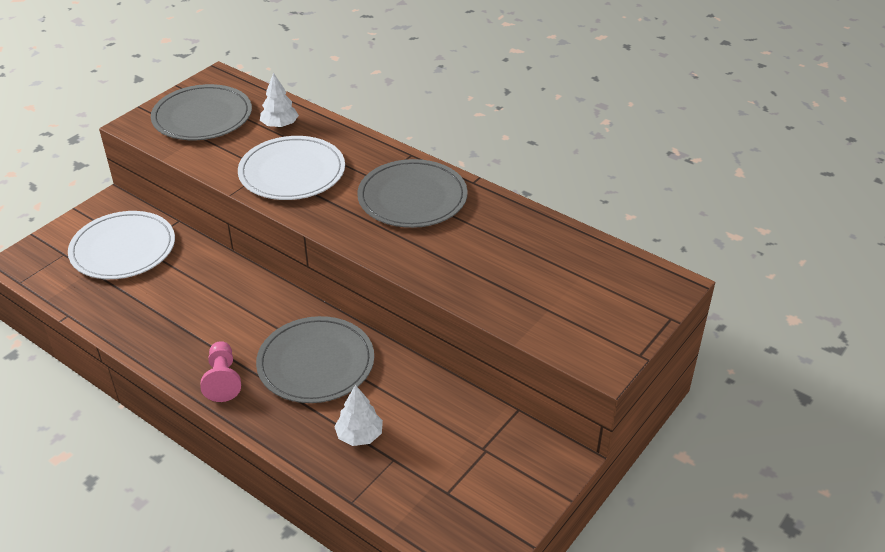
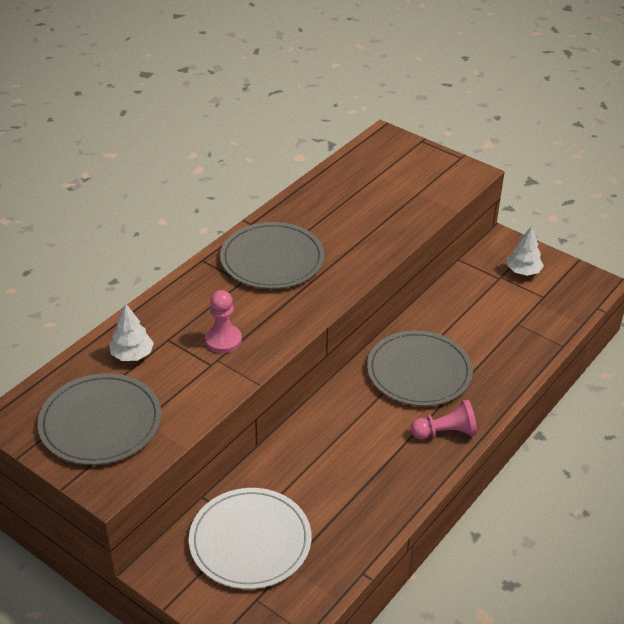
camera: 90 degrees left, 0 degrees up
(292, 172) = (223, 340): white plate -> pink pawn
(359, 435) = (497, 342): white tree -> white tree (523, 271)

